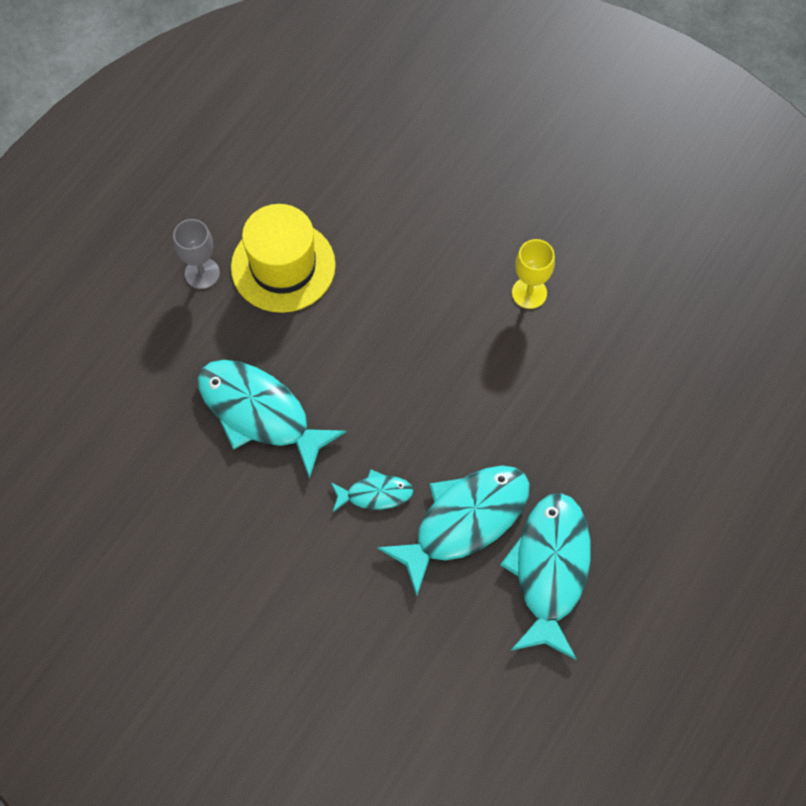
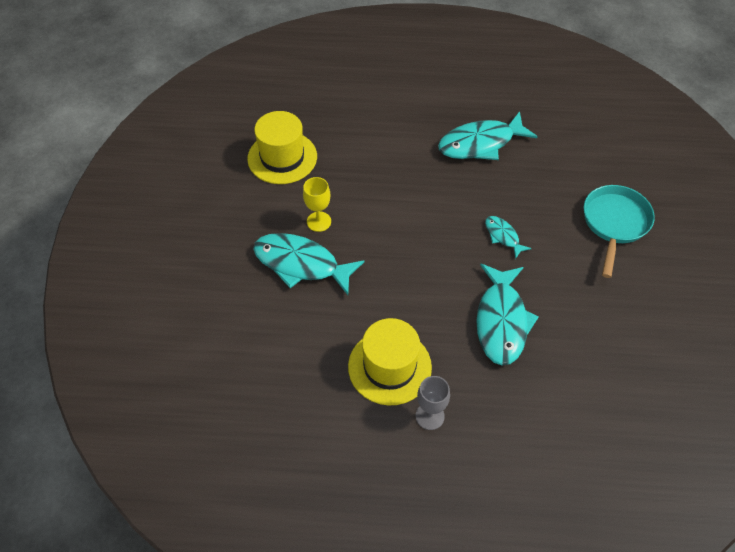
camera: 120 degrees left, 10 degrees down
(305, 654) = (614, 223): none -> turquoise pan
(464, 521) = (484, 189): turquoise fish -> turquoise fish (301, 264)
(665, 301) = (282, 157): none -> yellow hat

